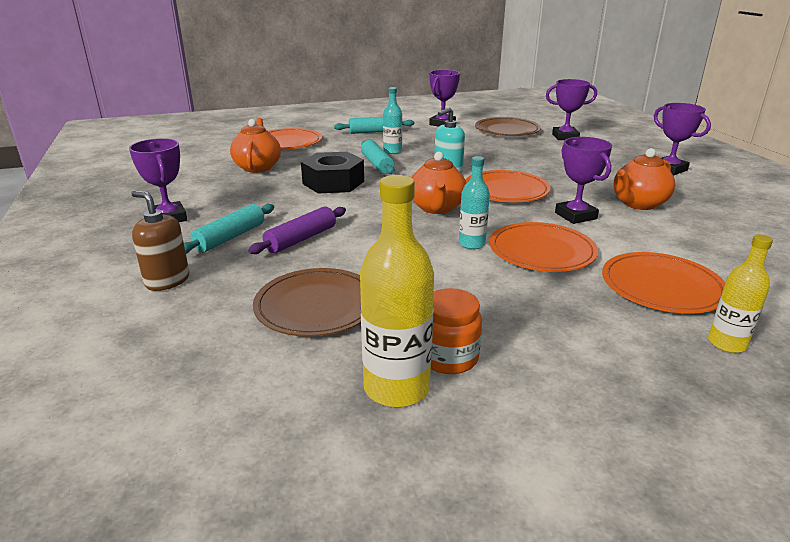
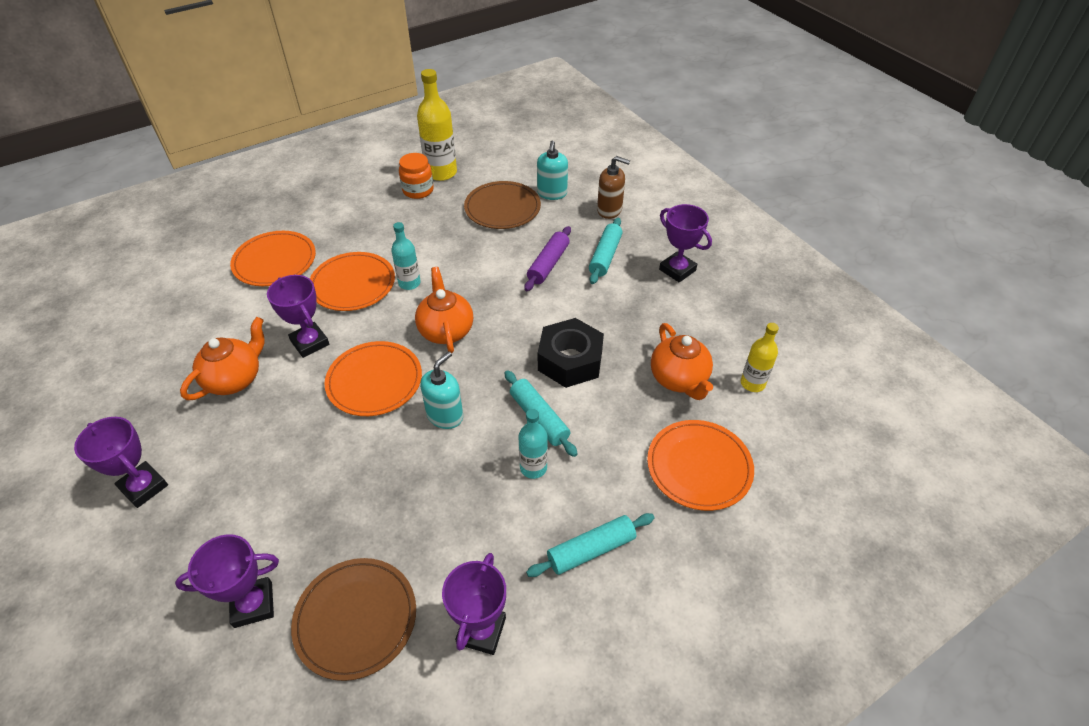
camera: 165 degrees right, 20 degrees up
(224, 315) = (552, 193): none -> turquoise soap dispenser
(726, 343) = (260, 223): yellow bottle -> yellow bottle (752, 383)

